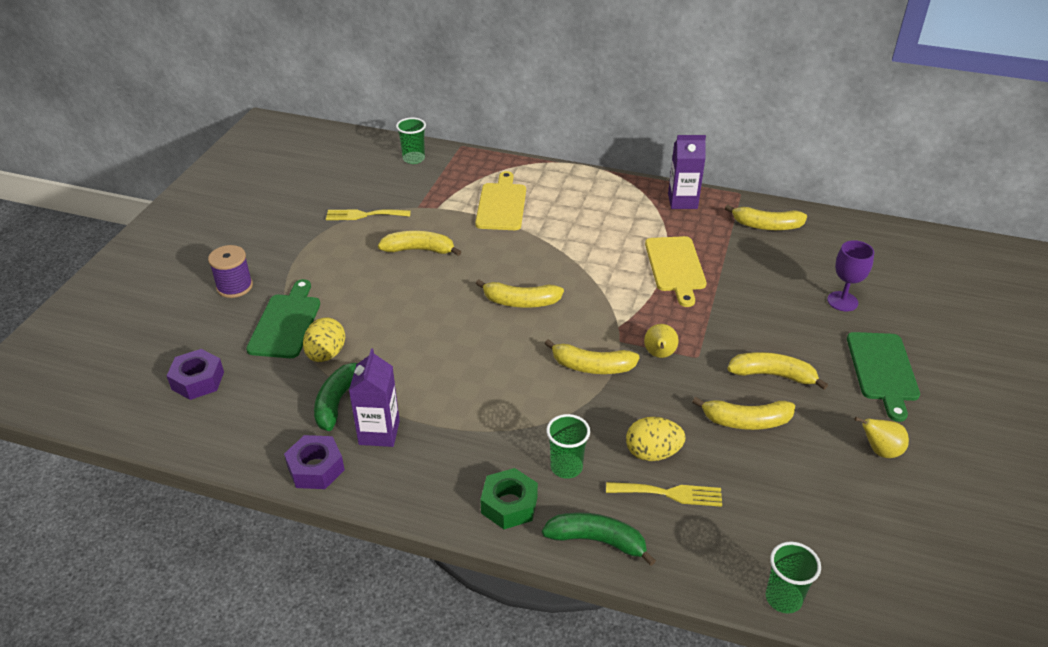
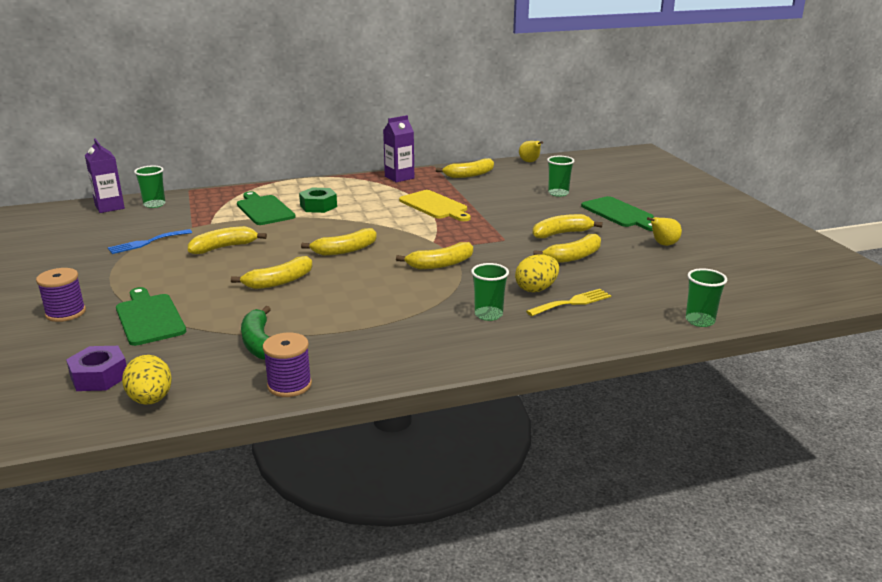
camera: 35 degrees left, 15 degrees down
(316, 468) = (289, 385): purple nut -> purple spool
(326, 354) = (213, 323): yellow egg -> yellow egg (151, 400)
(364, 215) = (147, 242): yellow fork -> blue fork
(379, 432) = (319, 347): purple carton -> purple carton (109, 207)
(423, 323) = (279, 282): none -> yellow banana
(501, 204) = (264, 209): yellow cutting board -> green cutting board
(509, 505) = (473, 346): green nut -> green nut (318, 206)
(597, 541) = (557, 340): green banana -> none
(659, 355) = (479, 246): yellow pear -> yellow pear (530, 162)
(842, 301) = (558, 193): purple goblet -> green cup

